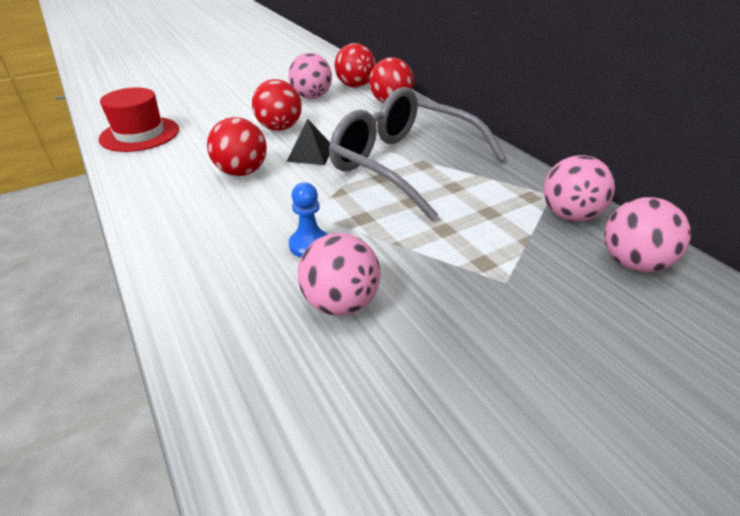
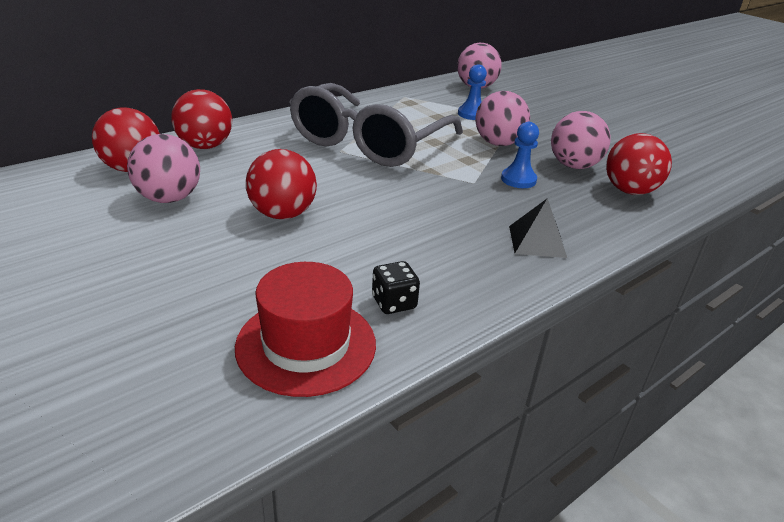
camera: 100 degrees left, 5 degrees down
(154, 160) = (394, 303): none -> black dice
(242, 172) = (409, 226): red ball -> red ball (629, 191)
(310, 154) = (355, 189): black pyramid -> black pyramid (537, 241)
(507, 241) = (472, 114): none -> blue pawn
(569, 215) = (431, 94): pink ball -> pink ball (498, 143)

